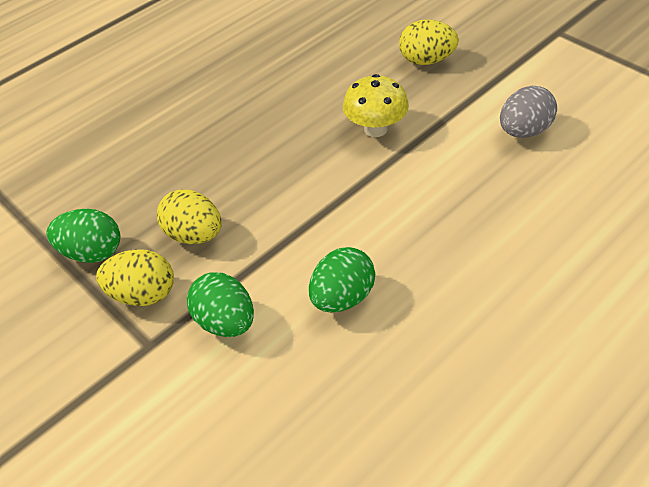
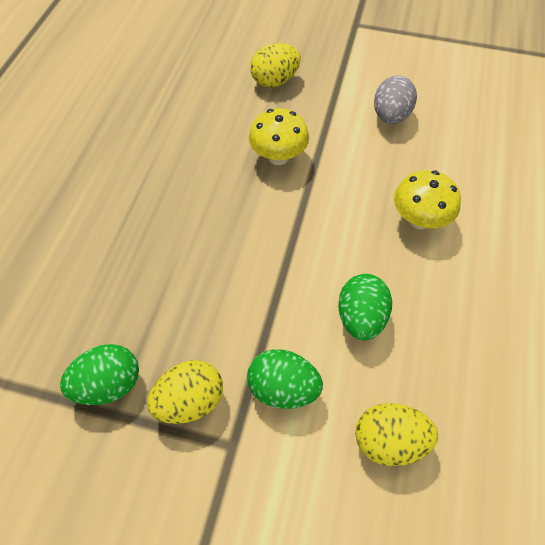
camera: 35 degrees left, 10 degrees up
(194, 235) = (194, 321): yellow egg -> yellow egg (389, 441)
(475, 237) = (419, 219): none -> yellow mushroom

